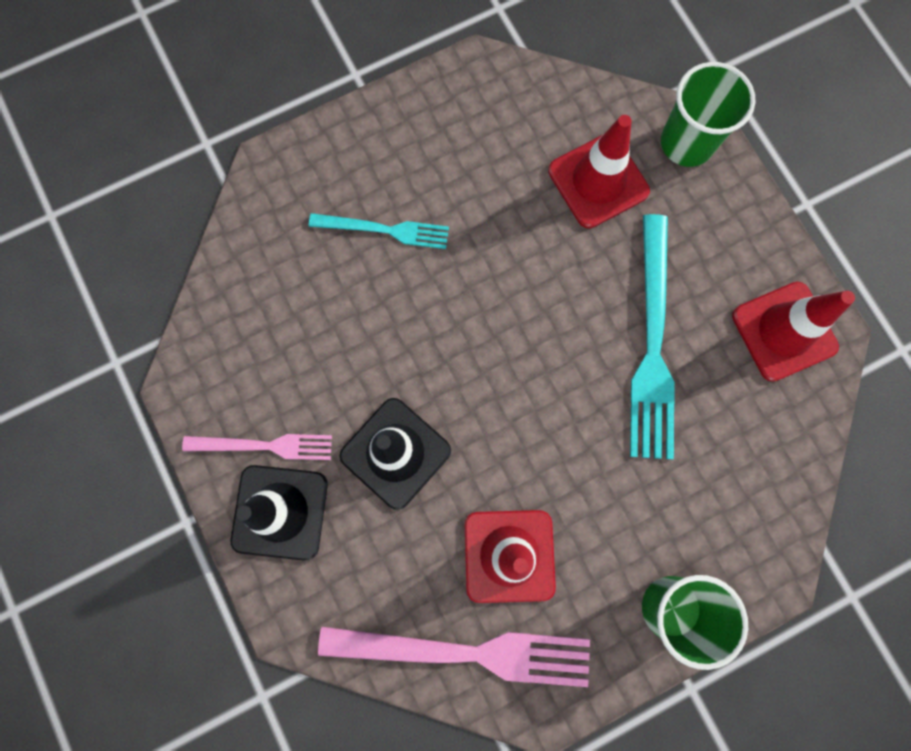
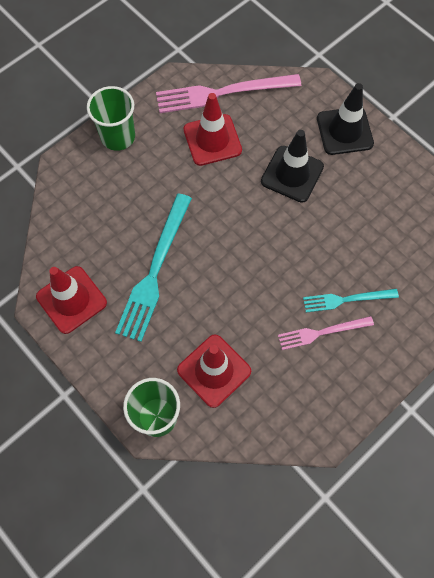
camera: 165 degrees right, 10 degrees down
(264, 446) = (367, 160): pink fork -> pink fork (322, 332)
(652, 344) = (155, 271): turquoise fork -> turquoise fork turned 150 degrees counterclockwise

